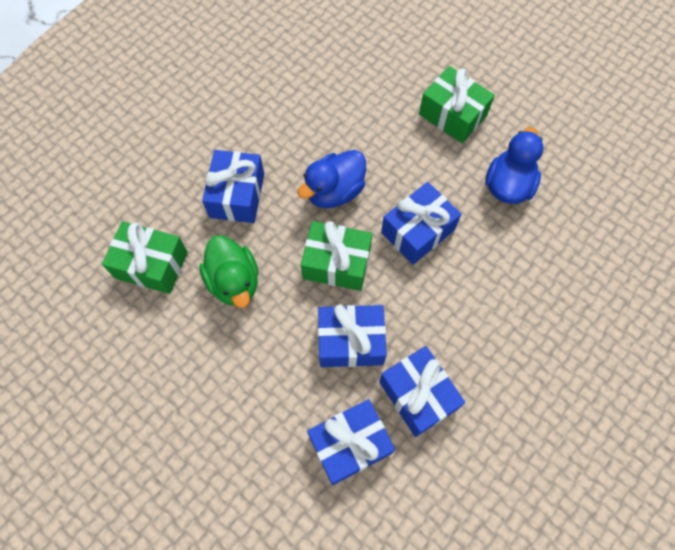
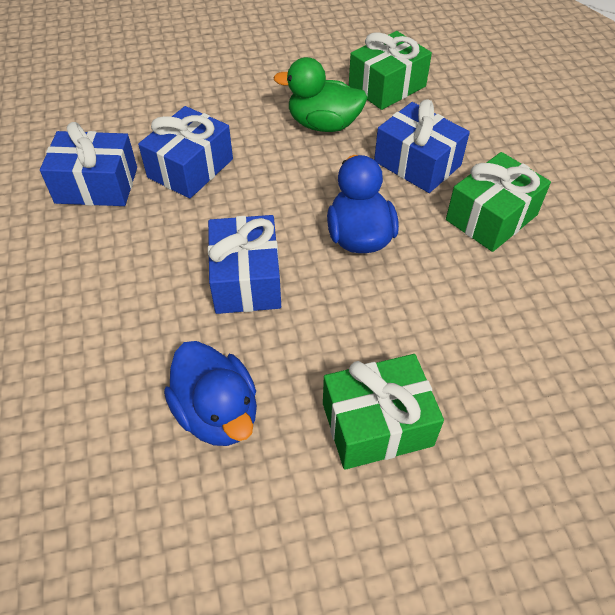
camera: 125 degrees right, 15 degrees down
(336, 263) = (274, 197): green gift -> green gift (491, 217)
(350, 444) = (113, 127): blue gift -> none

